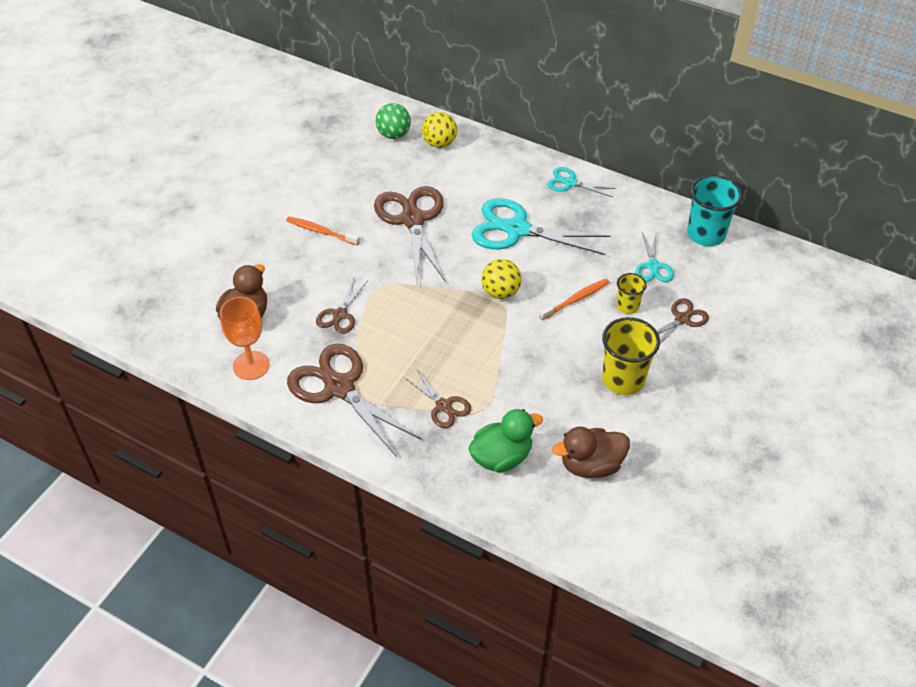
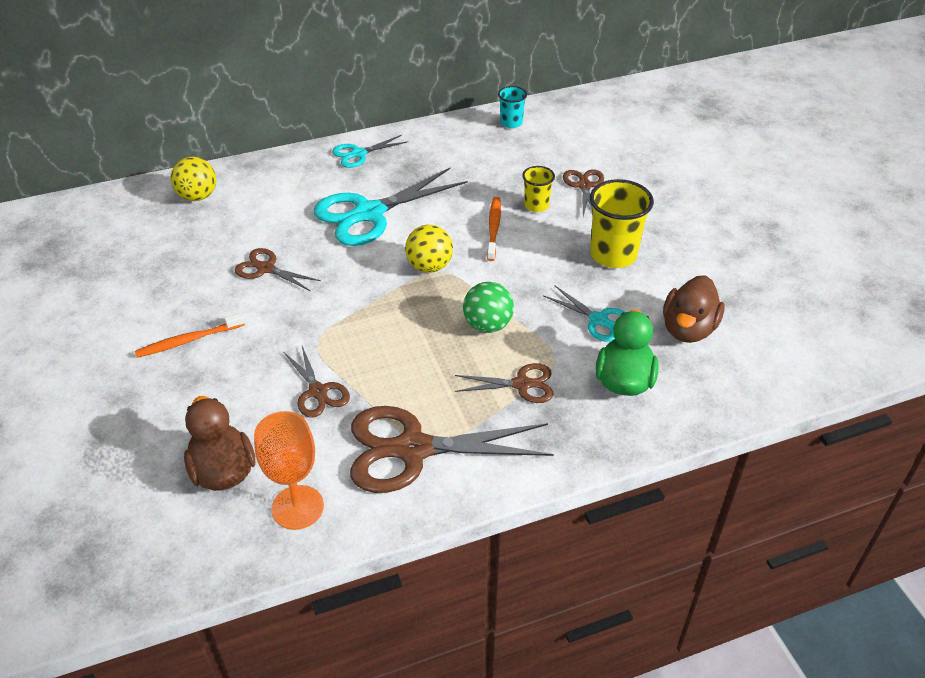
camera: 50 degrees left, 5 degrees down
(393, 135) = (140, 217): green ball -> green ball (487, 325)
(412, 220) = (266, 269): brown scissors -> brown scissors, size x0.52
(653, 266) = (510, 167): turquoise scissors -> turquoise scissors (598, 320)
(706, 234) = (511, 123): turquoise cup -> turquoise cup, size x0.56

